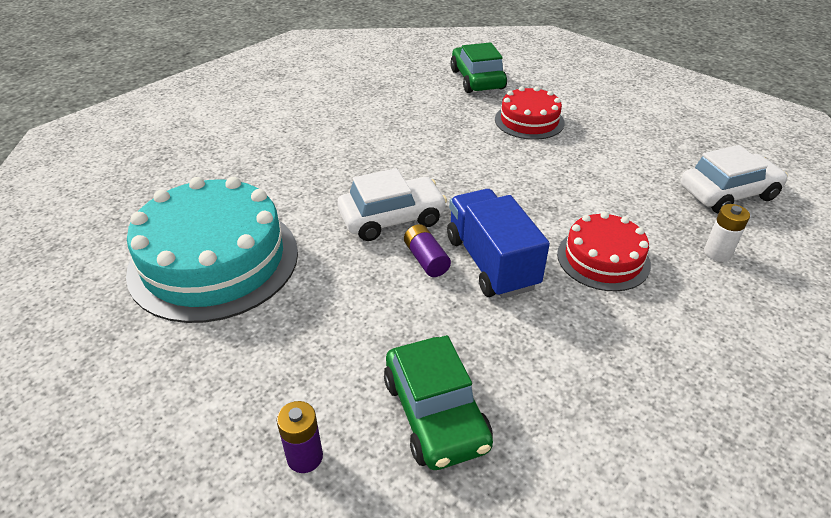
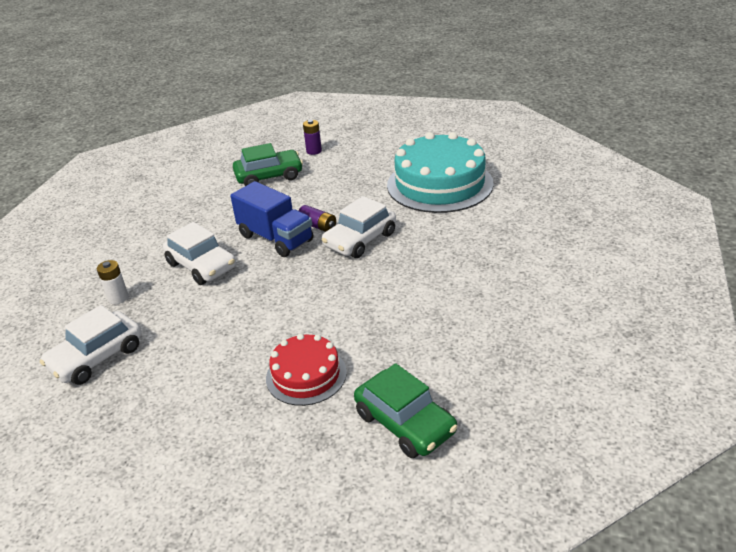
camera: 155 degrees right, 5 degrees down
(436, 413) = (269, 176): green car -> green car turned 120 degrees clockwise
(603, 259) = (202, 266): red cake -> white car

